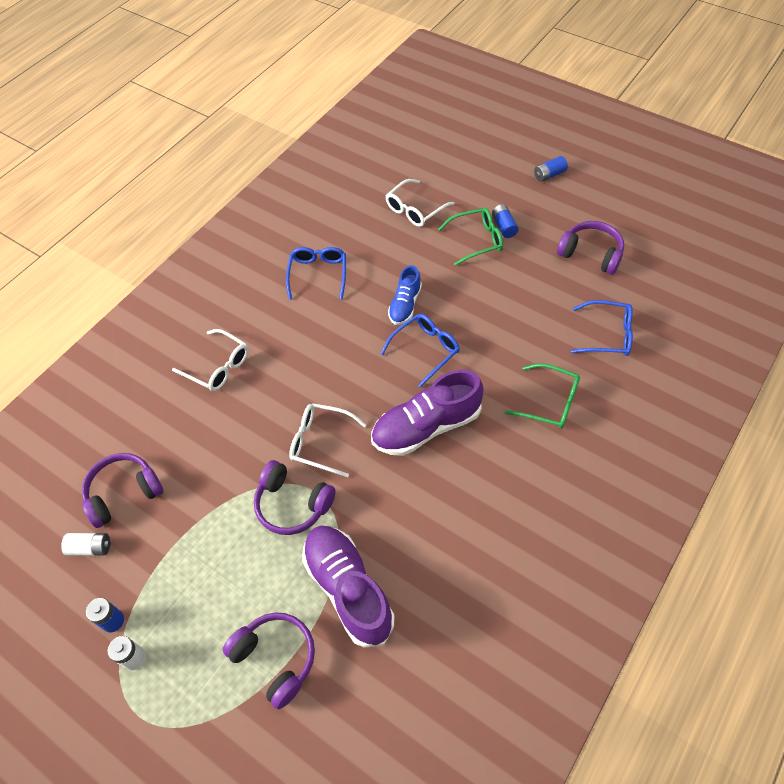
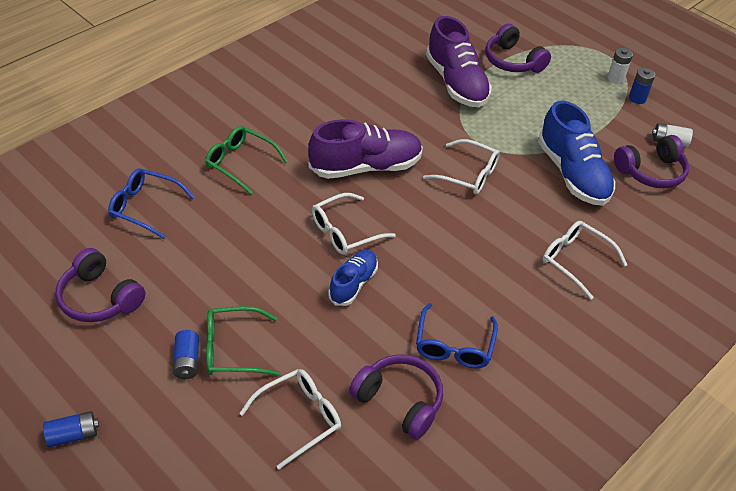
camera: 175 degrees left, 10 degrees down
(211, 469) = (572, 174): none -> blue shoe
(292, 504) = (497, 137): purple headphones -> purple headphones (399, 401)
(425, 350) = (345, 231): blue glasses -> white glasses

